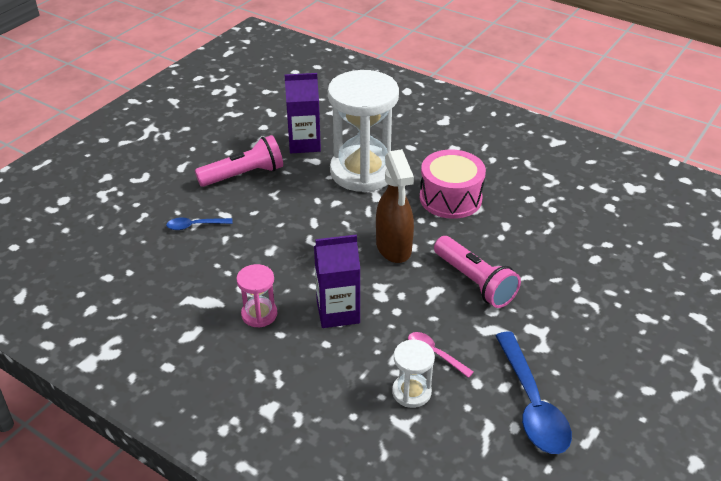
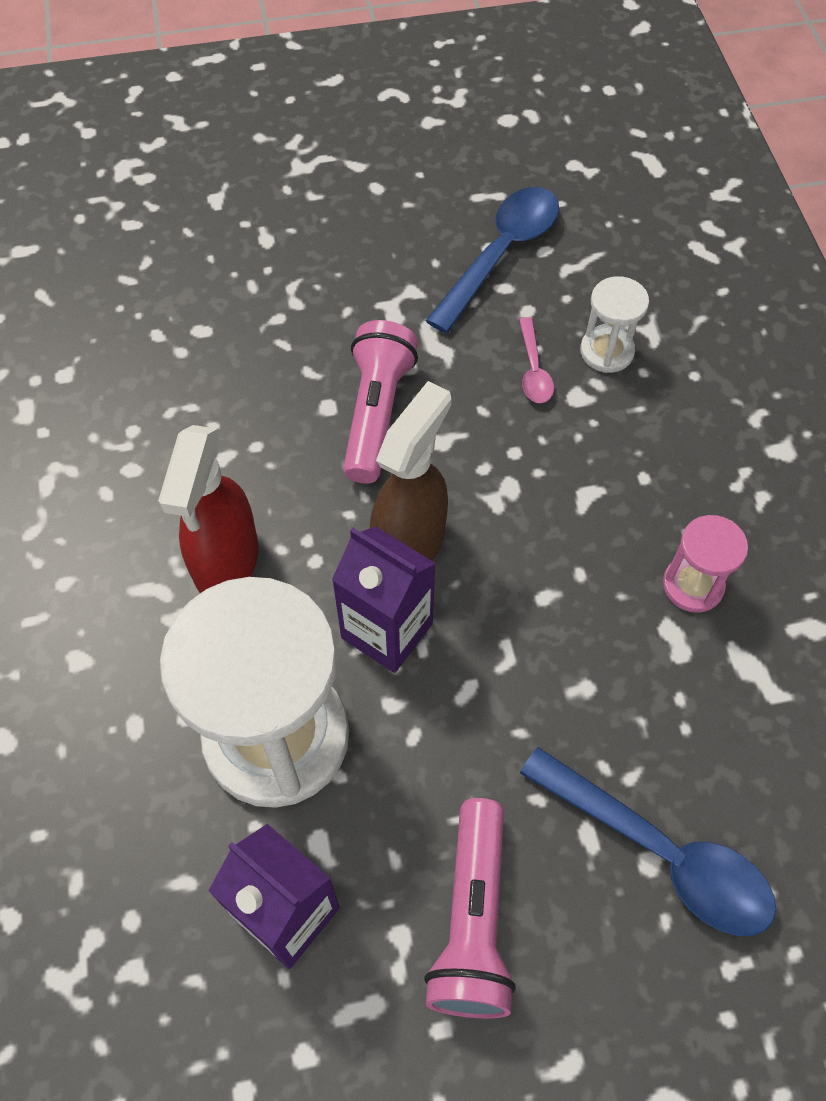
camera: 135 degrees left, 20 degrees up
(195, 226) = (659, 852): blue spoon -> blue spoon, size x1.98
(244, 175) = (473, 921): pink flashlight -> pink flashlight turned 105 degrees counterclockwise
(338, 312) = (587, 507): purple carton -> purple carton (387, 630)
(450, 198) = (226, 562): pink drum -> red spray bottle

